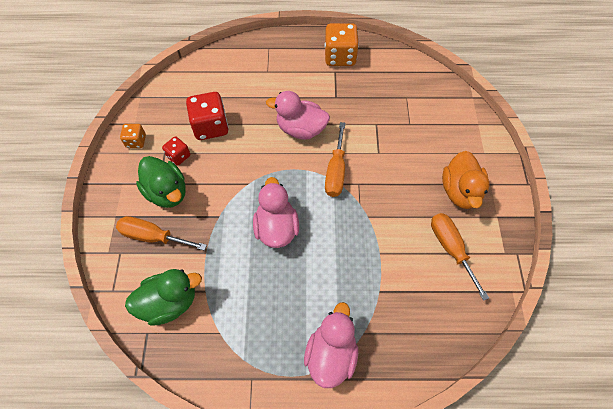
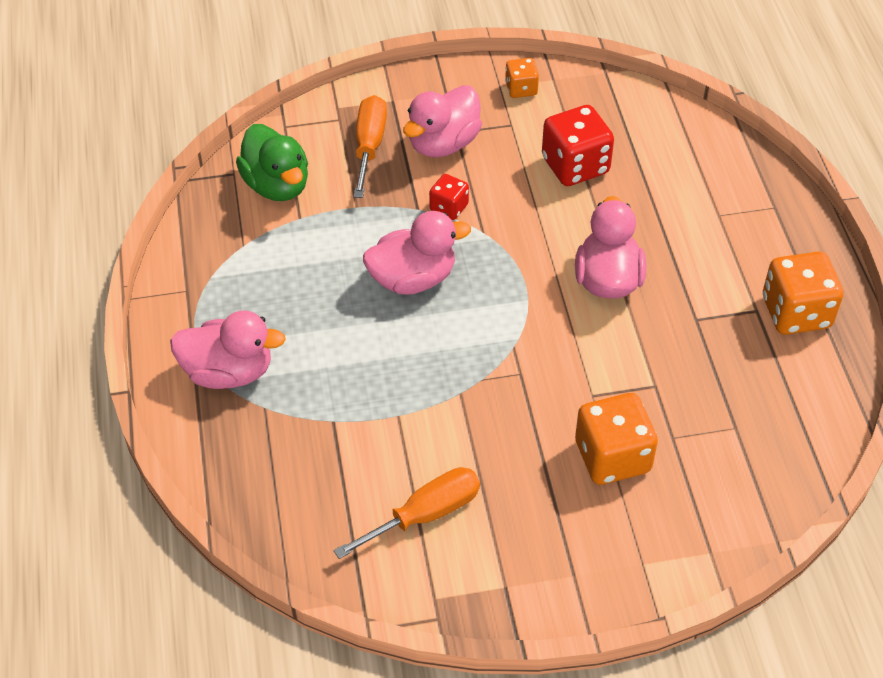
camera: 80 degrees right, 10 degrees down
(167, 192) = (443, 143): green duck -> pink duck
(178, 156) = (509, 141): red dice -> red dice (449, 207)
(335, 171) = (535, 339): orange screwdriver -> none
(419, 152) = (612, 457): none -> orange dice
(460, 191) = (543, 525): orange duck -> none

